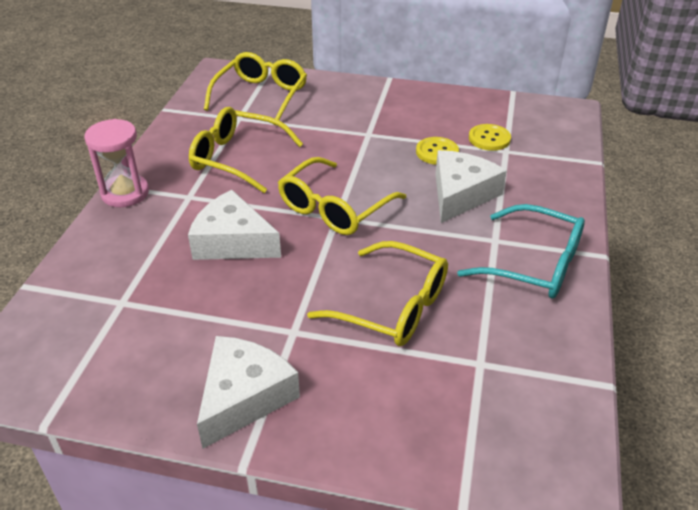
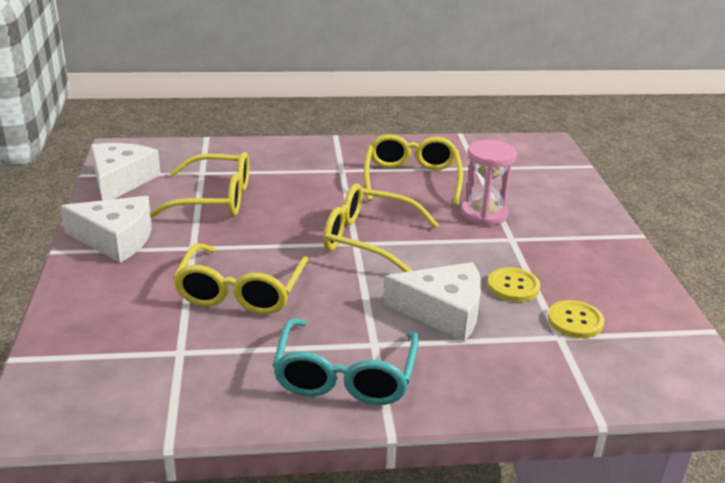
camera: 70 degrees right, 10 degrees down
(125, 193) = (329, 145): pink hourglass -> pink hourglass (484, 214)
(232, 241) = (292, 200): white cheese -> white cheese (120, 180)
(260, 96) = (524, 170): yellow glasses -> yellow glasses (213, 199)

